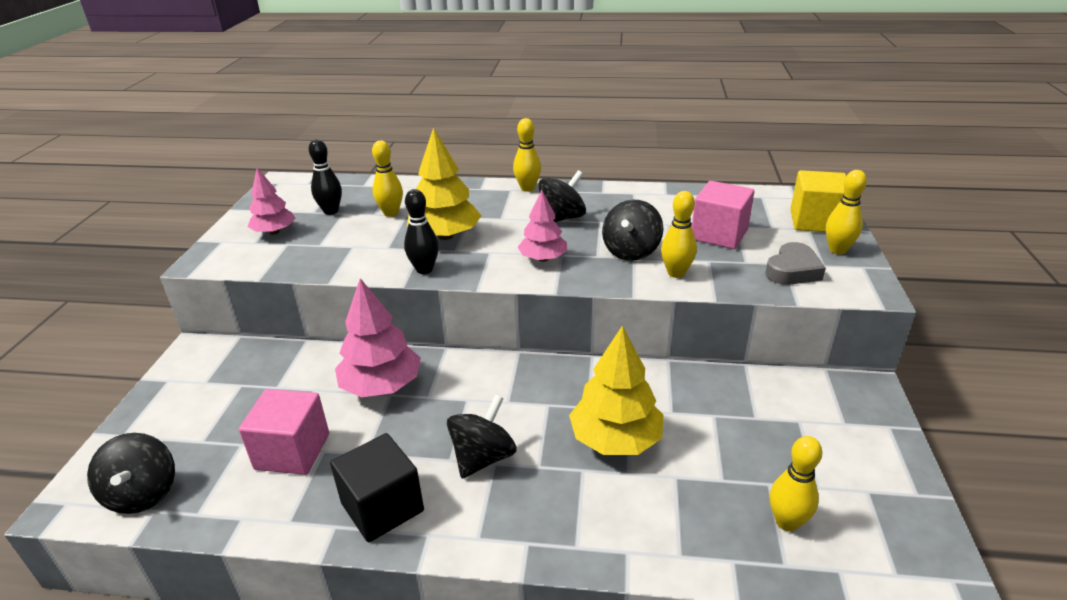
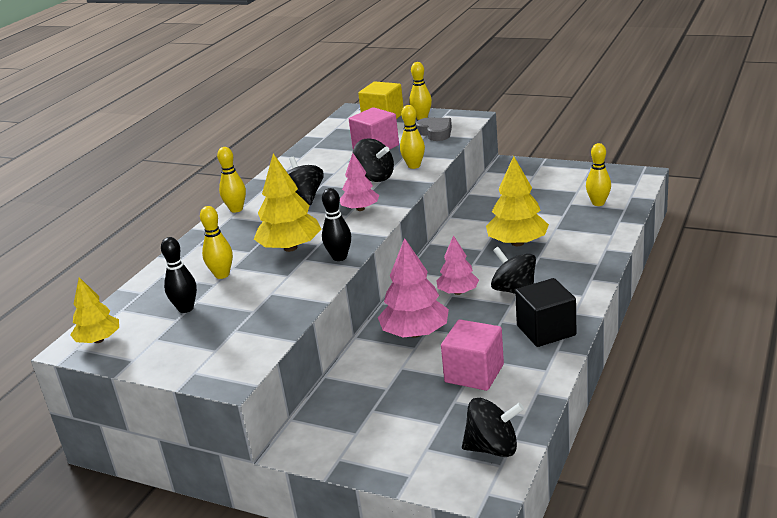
camera: 70 degrees left, 5 degrees down
(274, 232) = (202, 339): pink tree -> pink tree (458, 292)
(287, 188) = (99, 340): none -> yellow tree

